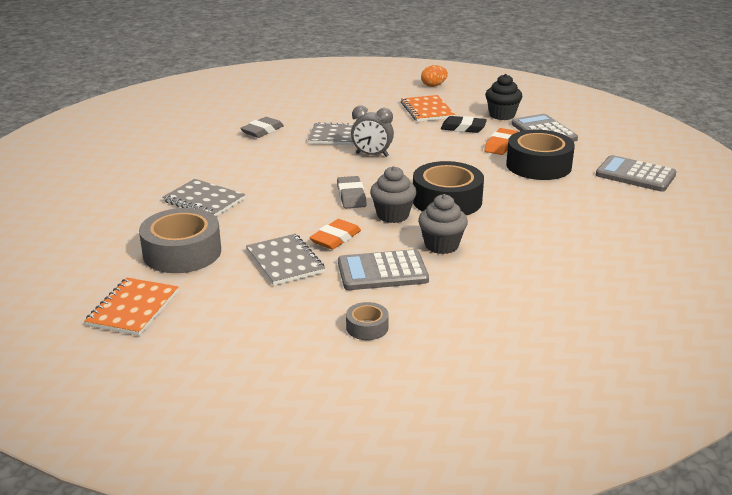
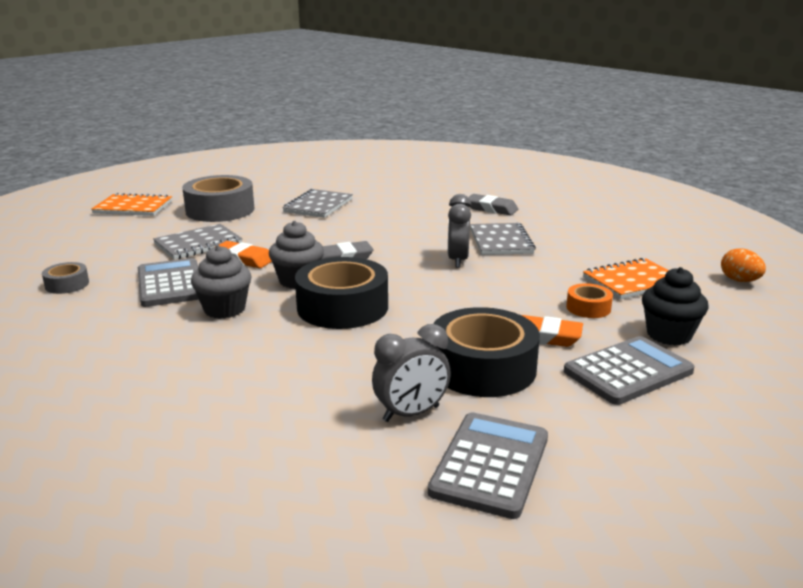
camera: 80 degrees right, 5 degrees down
(463, 128) = (588, 308): black eraser -> orange tape
(590, 189) = (411, 414): none -> grey clock

